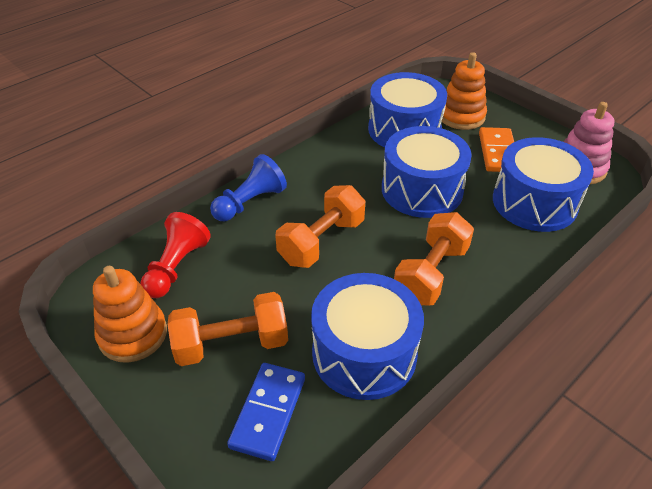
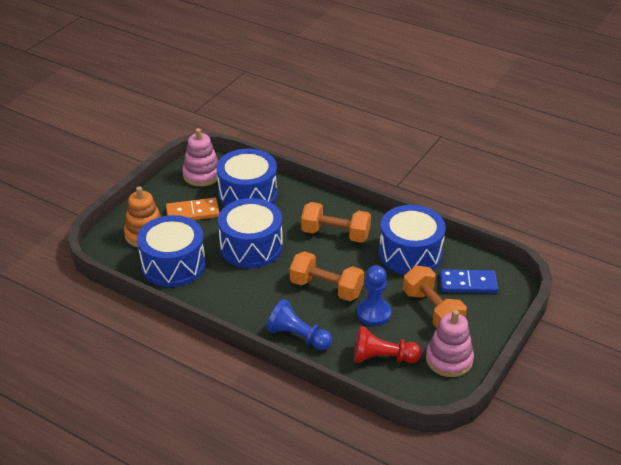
camera: 105 degrees left, 5 degrees down
(133, 334) = (449, 360): orange stacking toy -> pink stacking toy
(256, 277) = (373, 313): none -> blue pawn

